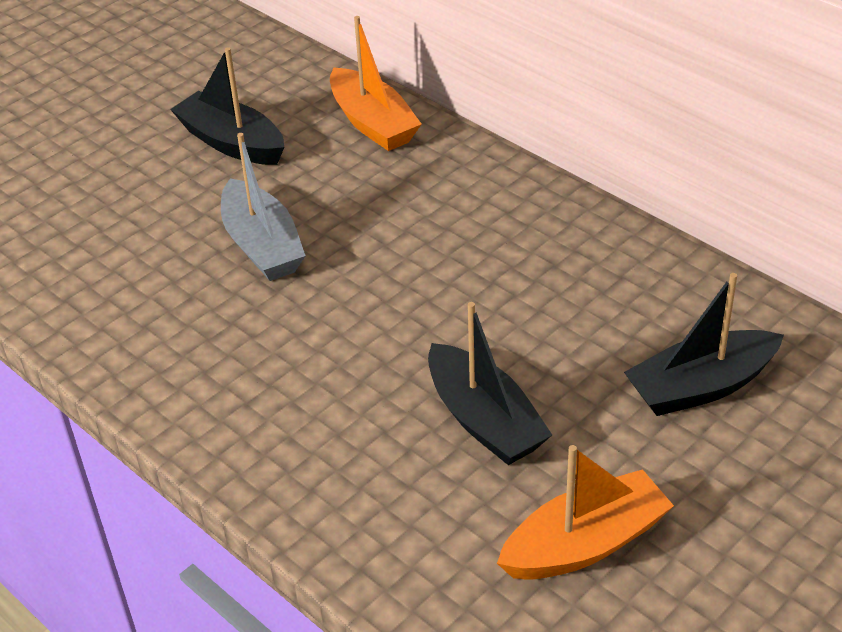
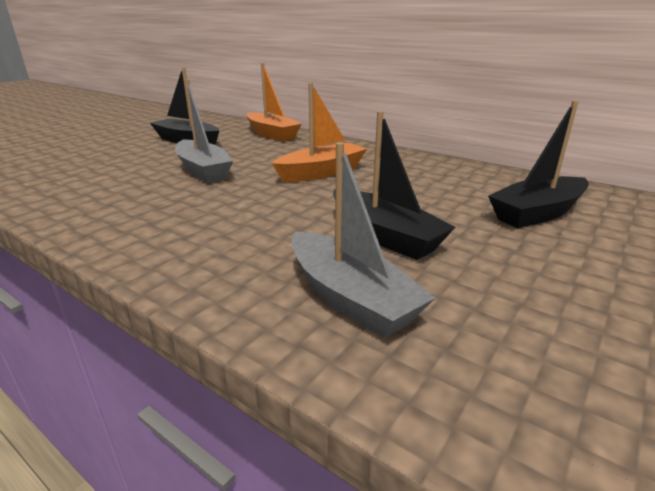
camera: 10 degrees left, 15 degrees down
(419, 517) = (350, 298): none -> grey boat
(585, 544) = (519, 307): orange boat -> orange boat (321, 172)

